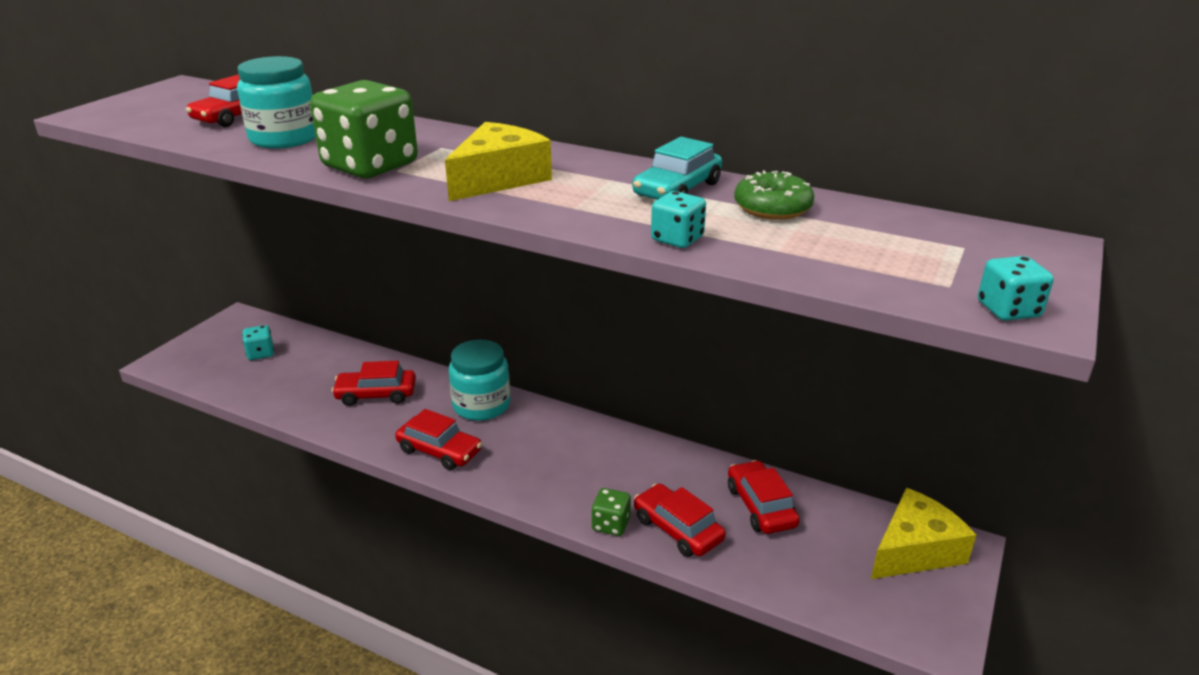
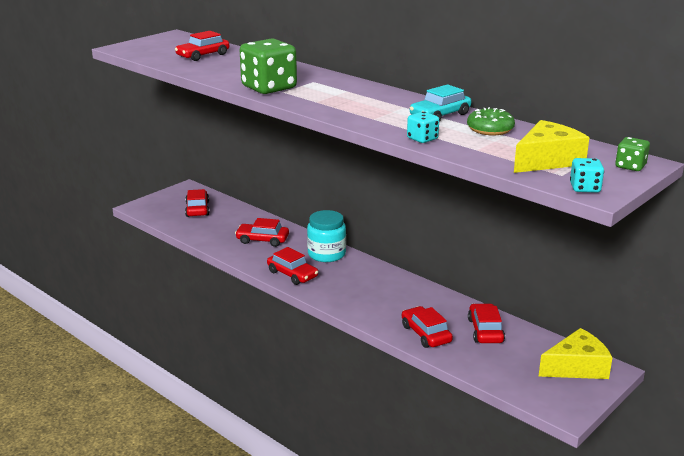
camera: 15 degrees right, 5 degrees down
(260, 353) = (197, 209): turquoise dice -> red car
(284, 138) = (226, 70): turquoise jar -> none
(498, 178) = (338, 100): yellow cheese -> yellow cheese (547, 160)
(611, 524) = (385, 325): green dice -> green dice (630, 166)

